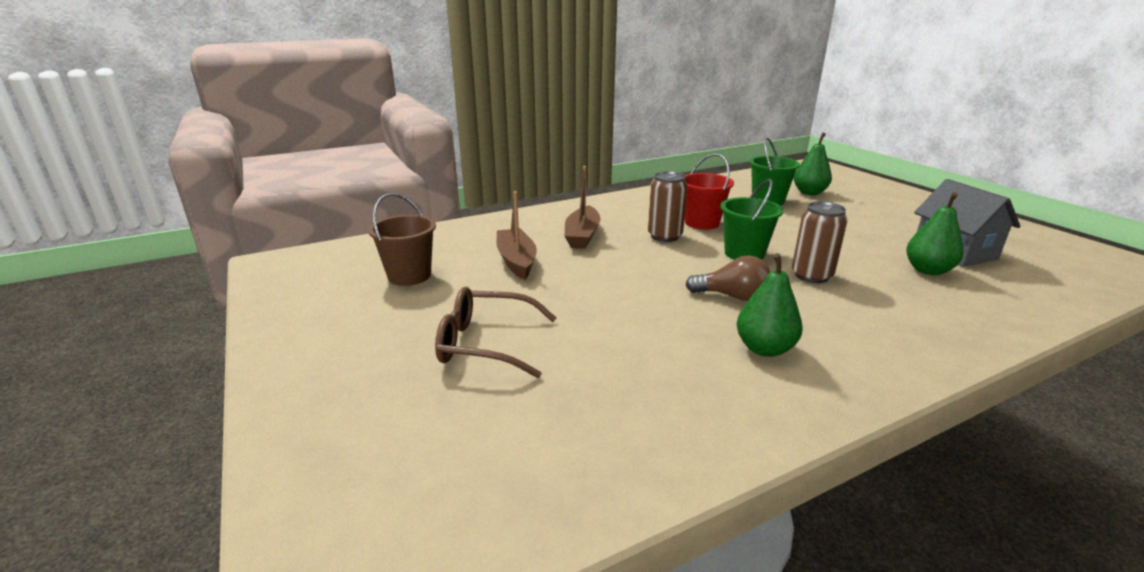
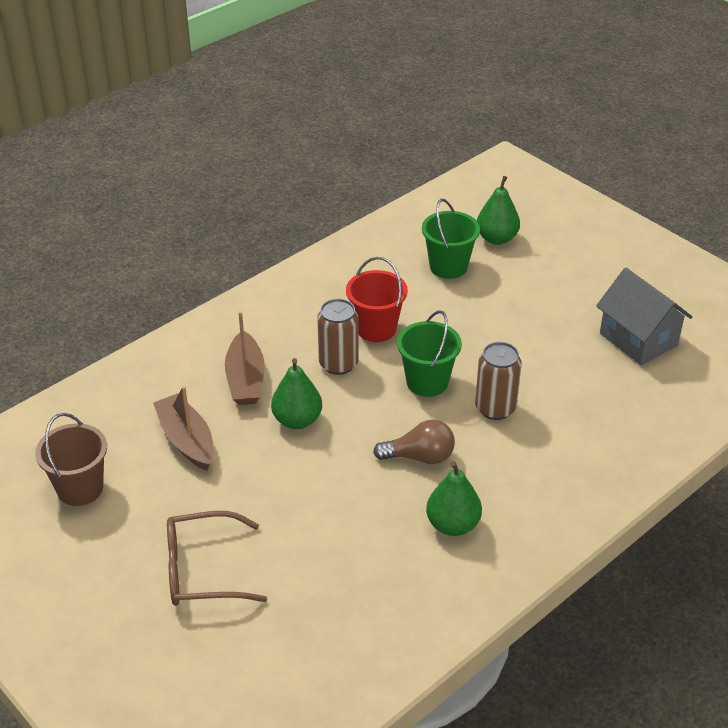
camera: 15 degrees left, 15 degrees up
(928, 270) = (607, 378): green pear -> green pear (297, 420)

